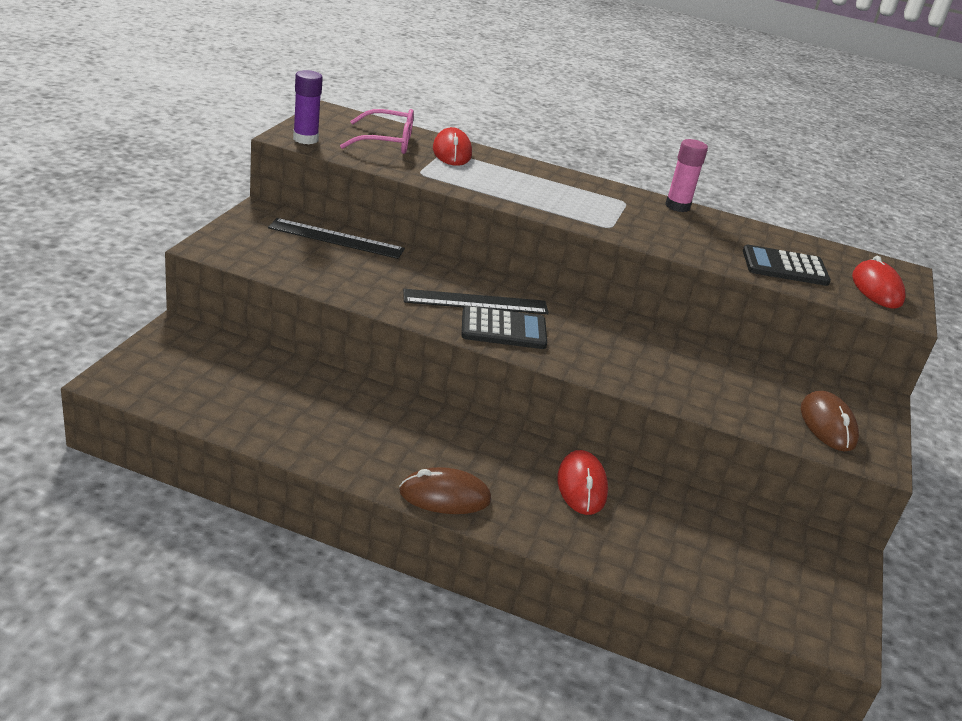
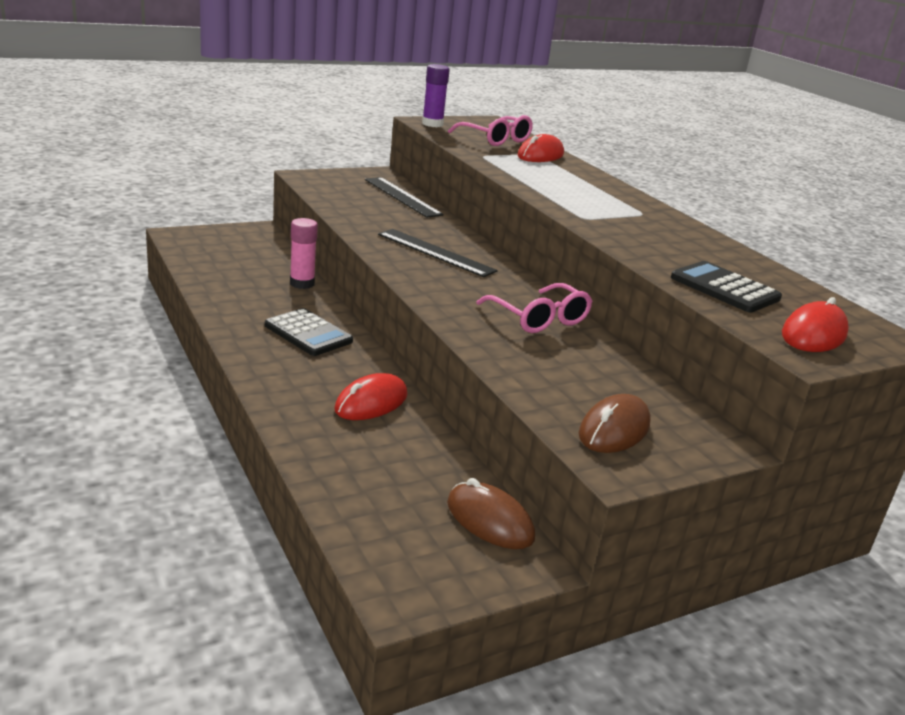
camera: 45 degrees right, 5 degrees down
(445, 496) = (257, 359): brown mouse -> brown mouse (489, 520)
(503, 329) = (424, 270): black calculator -> black calculator (308, 333)
(644, 341) = (539, 318): none -> pink glasses
(677, 206) = (696, 230): pink glue stick -> pink glue stick (302, 283)

